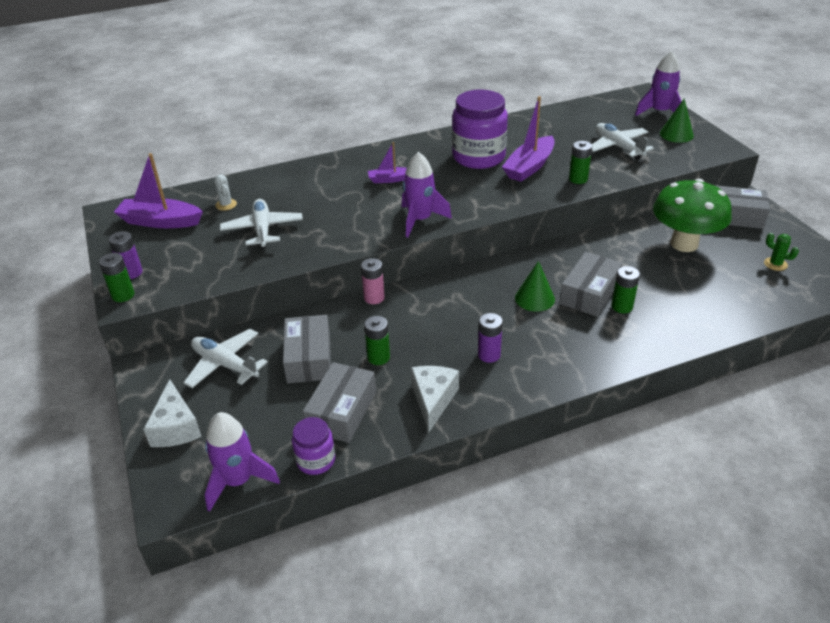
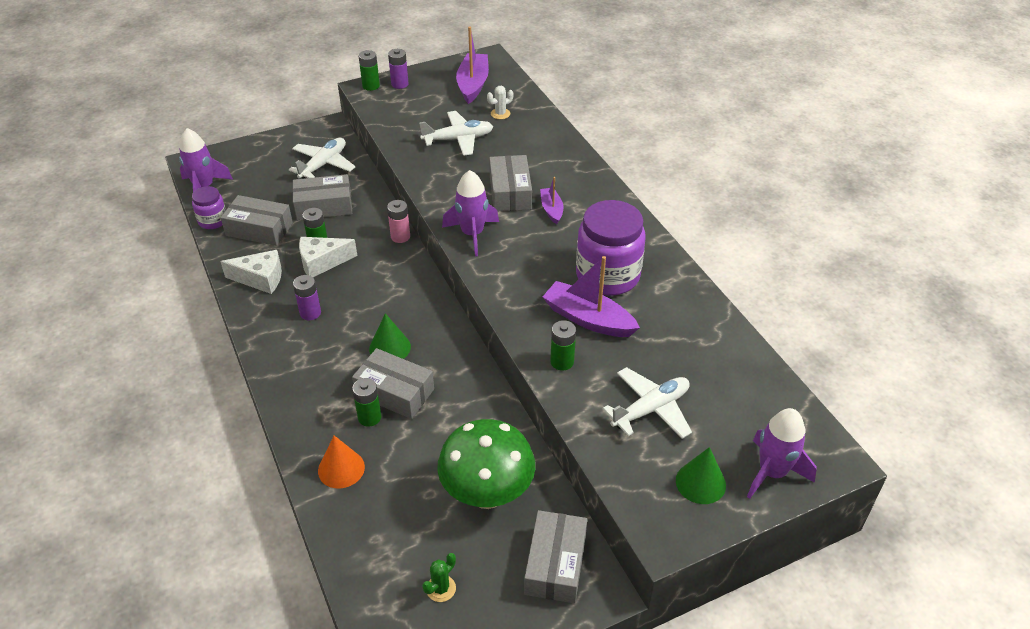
camera: 85 degrees right, 5 degrees up
(176, 427) = (262, 152): white cheese -> white cheese (322, 262)
(360, 200) = (510, 192): none -> grey box
(683, 320) = (341, 468): none -> orange cone

